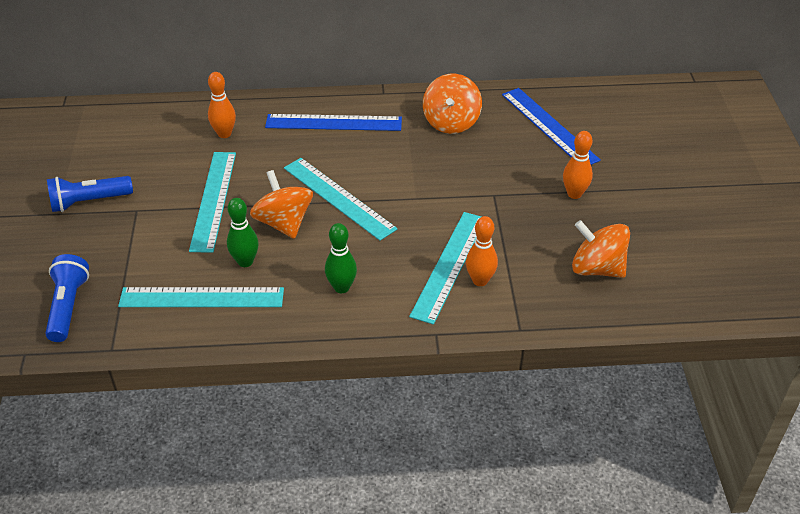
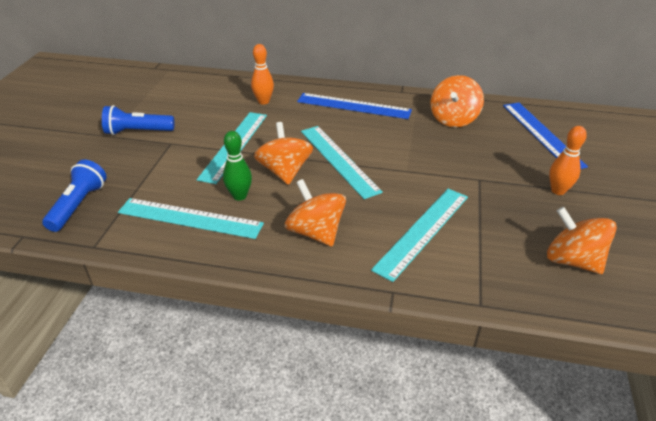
camera: 15 degrees right, 5 degrees down
(341, 287) = (316, 232): green bowling pin -> orange spinning top
(480, 280) = (449, 250): orange bowling pin -> none

